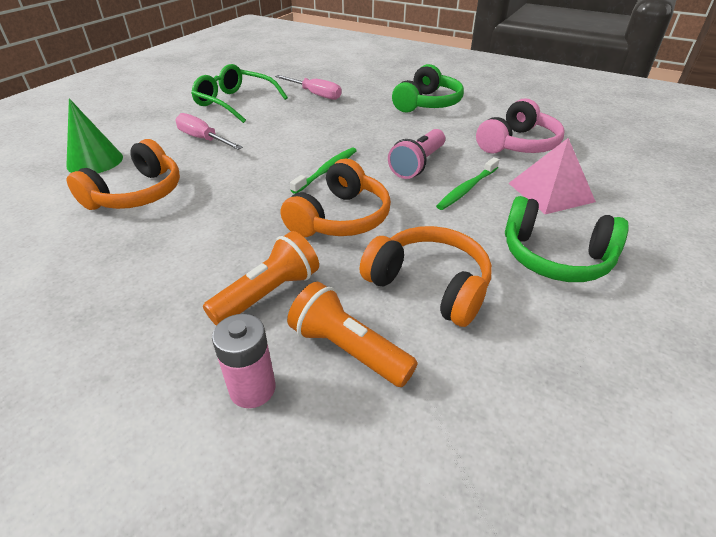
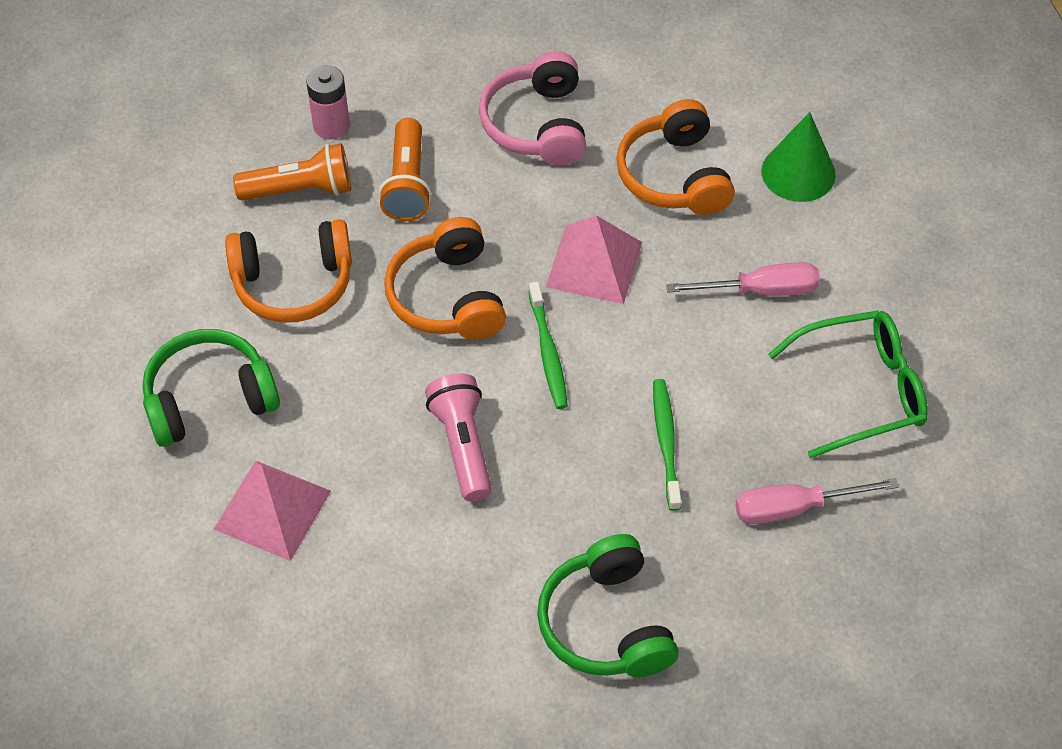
camera: 135 degrees right, 15 degrees up
(246, 186) = (594, 264): none -> pink pyramid
(466, 189) = (367, 441): green toothbrush -> green toothbrush (666, 442)
(518, 144) = (381, 599): pink headphones -> pink headphones (537, 124)

